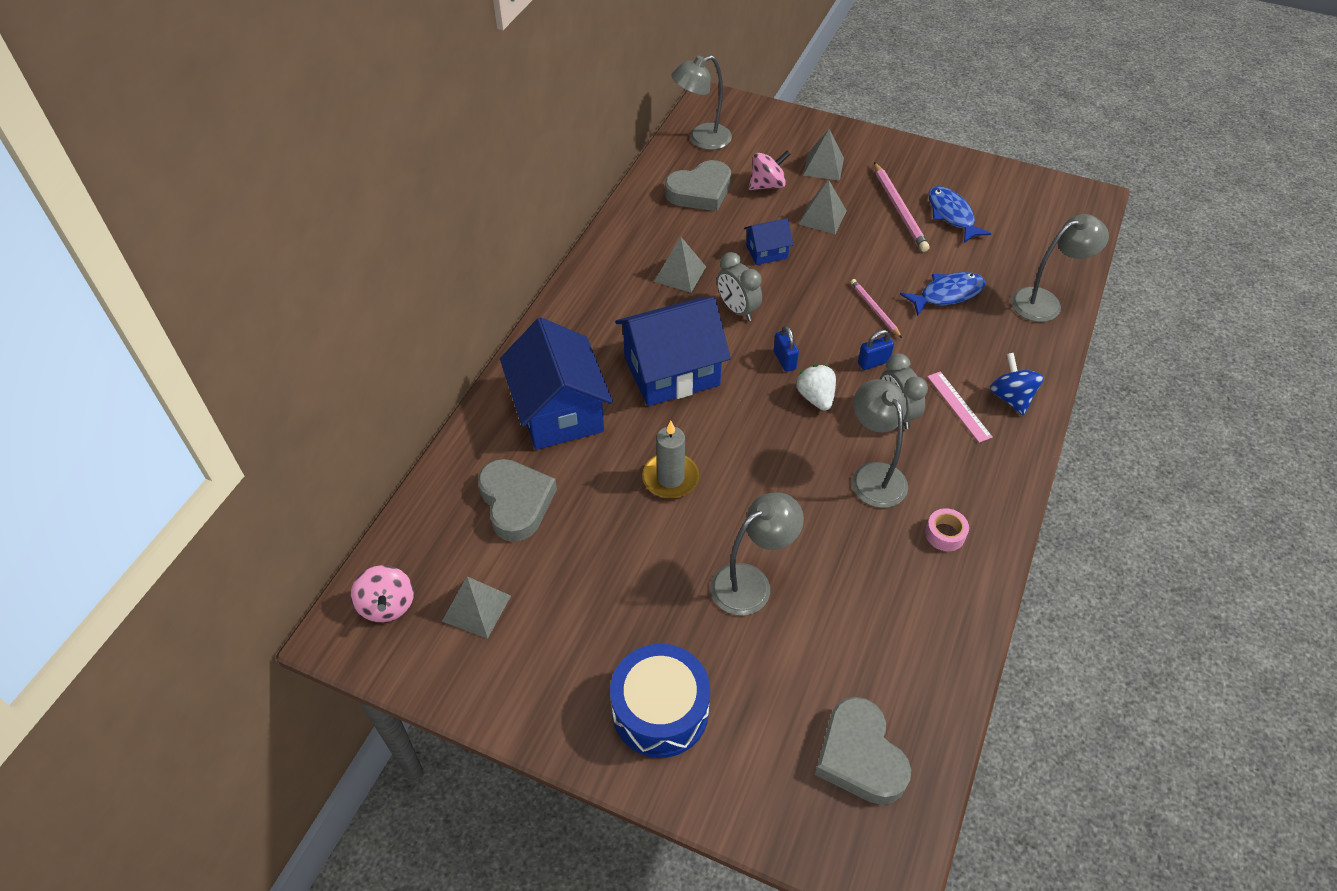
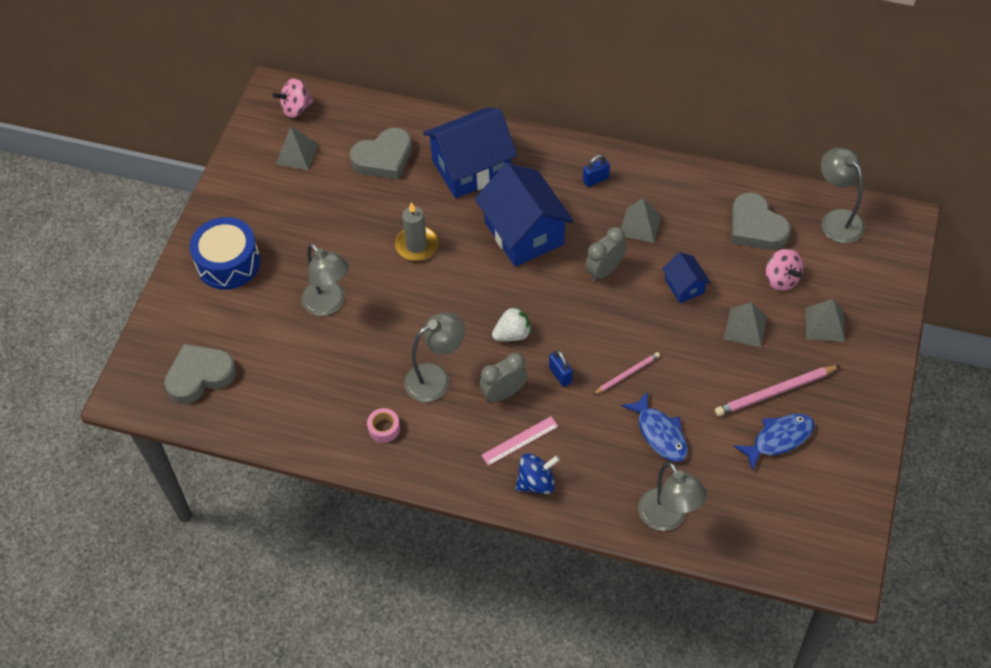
camera: 85 degrees right, 5 degrees up
(784, 360) = (551, 309): blue padlock -> blue padlock (595, 179)

